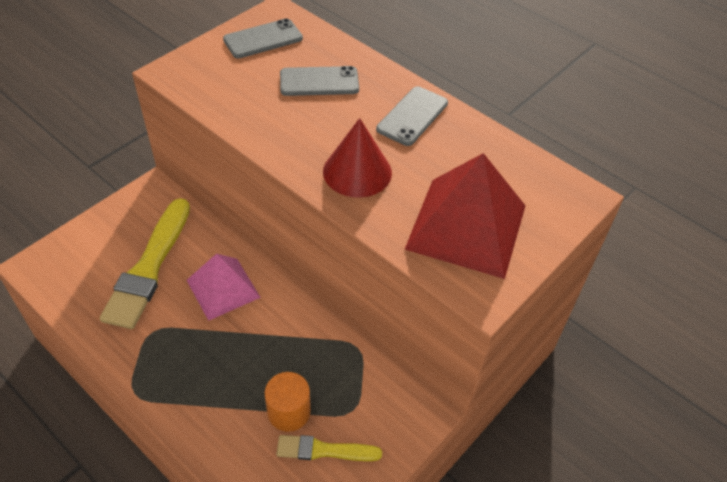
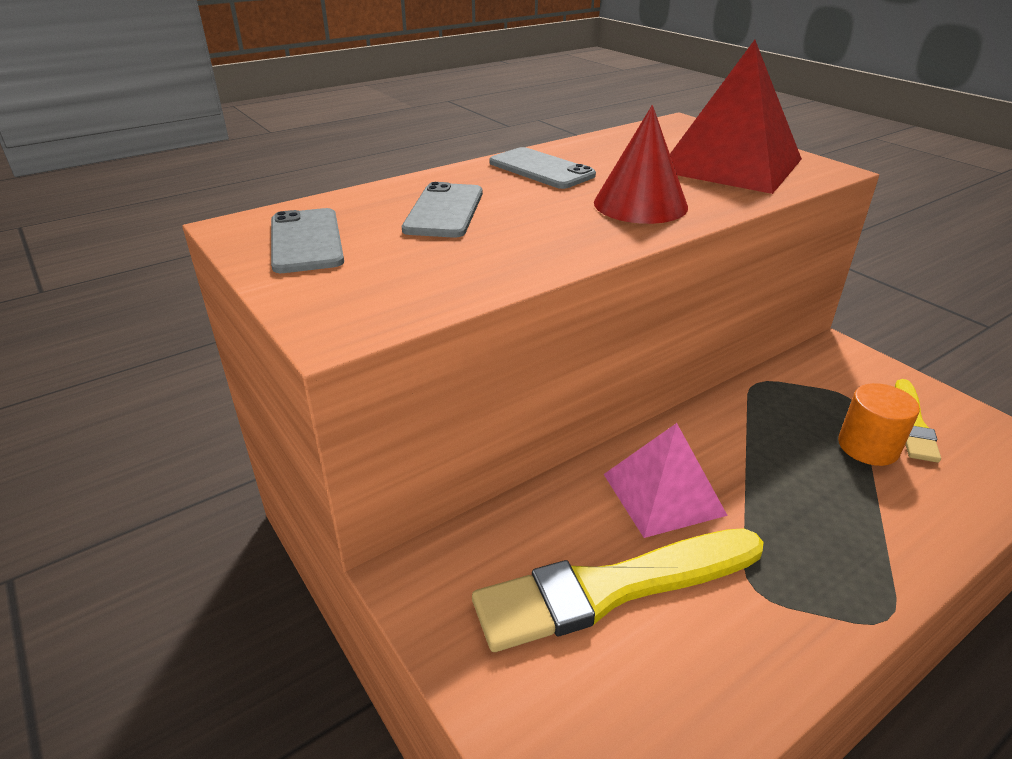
camera: 75 degrees left, 15 degrees down
(149, 267) = (612, 589): yellow brush -> yellow brush turned 135 degrees clockwise

